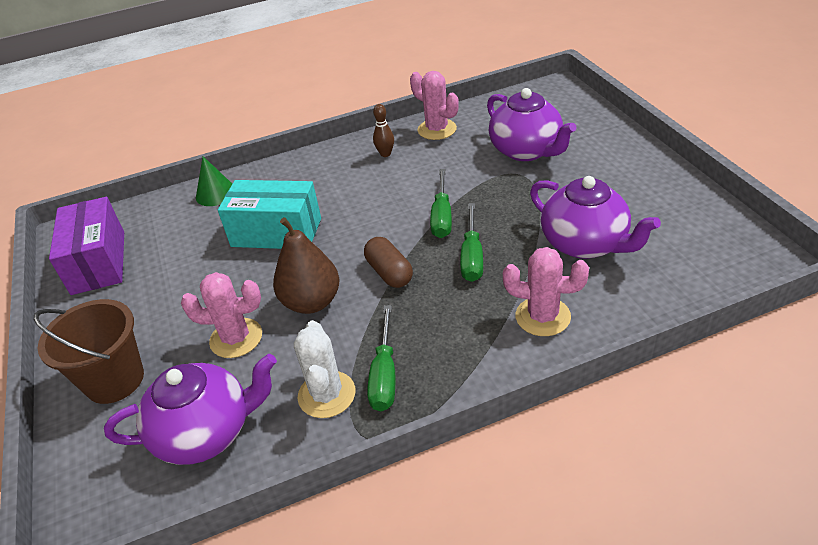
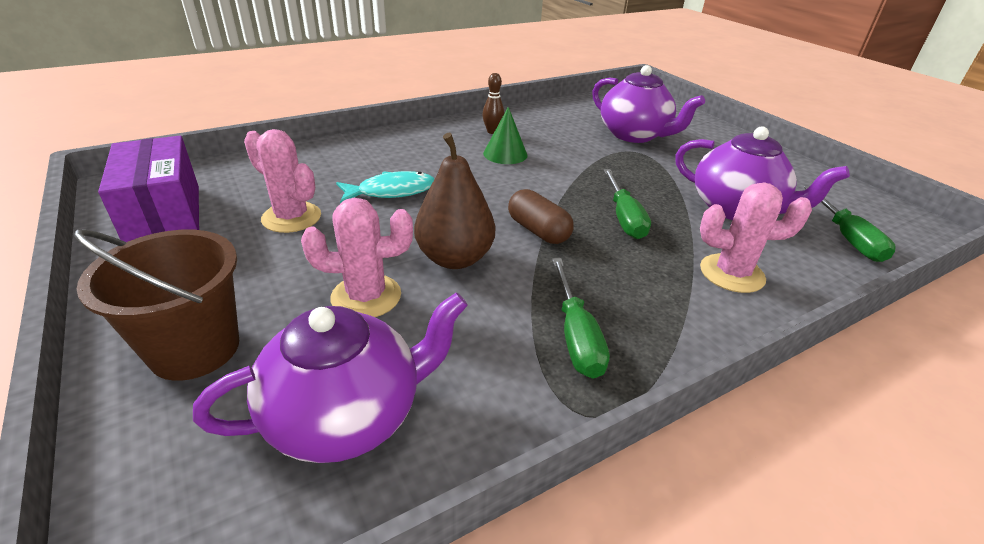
camera: 15 degrees left, 5 degrees down
(216, 193) = (310, 156): green cone -> green cone (505, 154)
(276, 232) = (391, 191): turquoise box -> turquoise fish
(327, 394) = (508, 361): white cactus -> none
(437, 129) = (537, 116): pink cactus -> pink cactus (291, 217)
(442, 216) = (574, 183): green screwdriver -> green screwdriver (847, 238)

